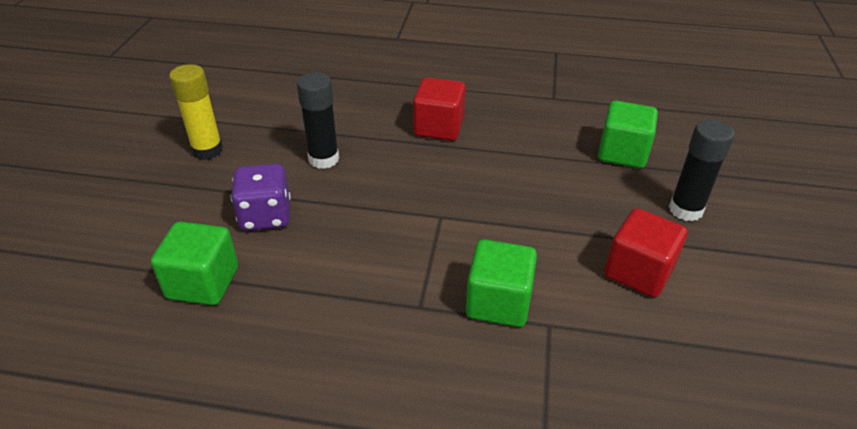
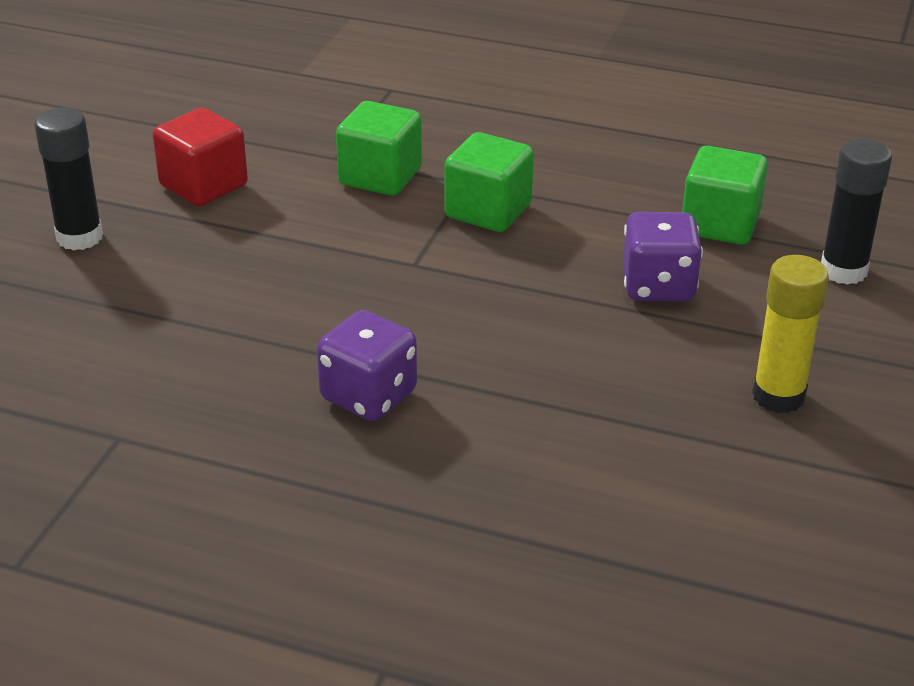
camera: 170 degrees left, 5 degrees down
(323, 159) = (577, 360): black glue stick -> black glue stick (843, 271)
(439, 127) = (369, 396): red cube -> purple dice
(622, 153) = (90, 319): green cube -> green cube (488, 211)

